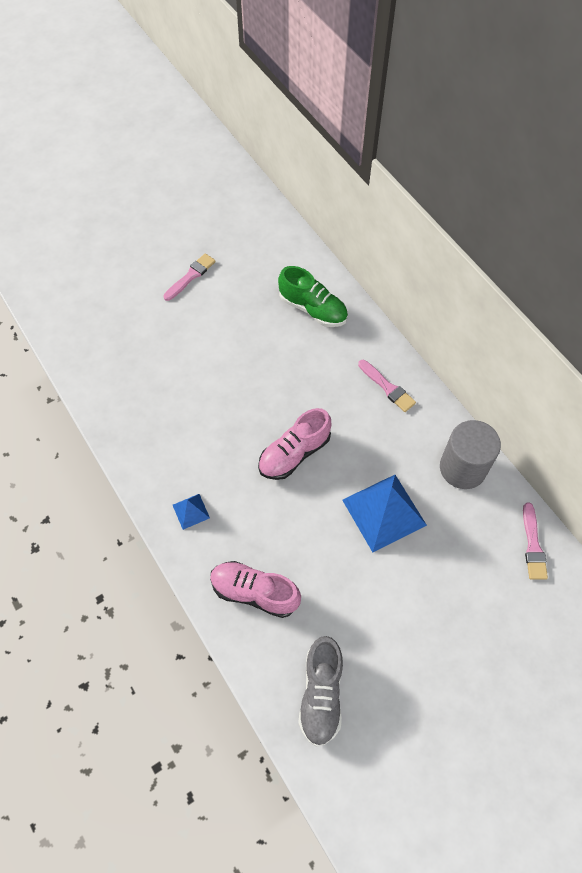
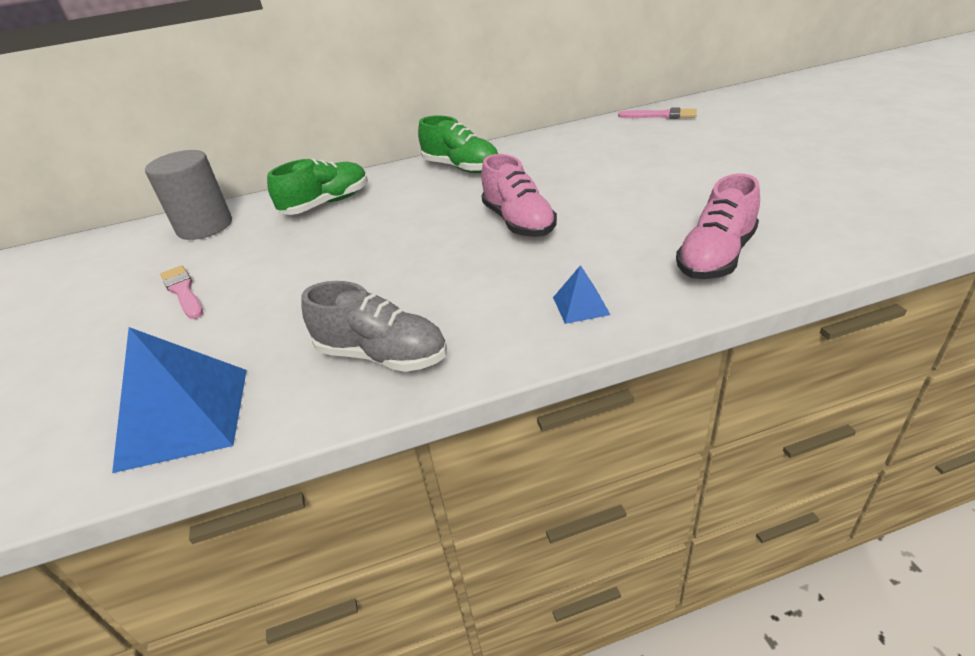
camera: 70 degrees left, 25 degrees down
(321, 694) = (851, 217): grey shoe -> grey shoe (382, 355)
(384, 512) = (613, 174): blue pyramid -> blue pyramid (185, 417)
(387, 387) = (461, 167): pink brush -> green shoe
(462, 468) = (572, 138): grey cylinder -> grey cylinder (205, 226)

